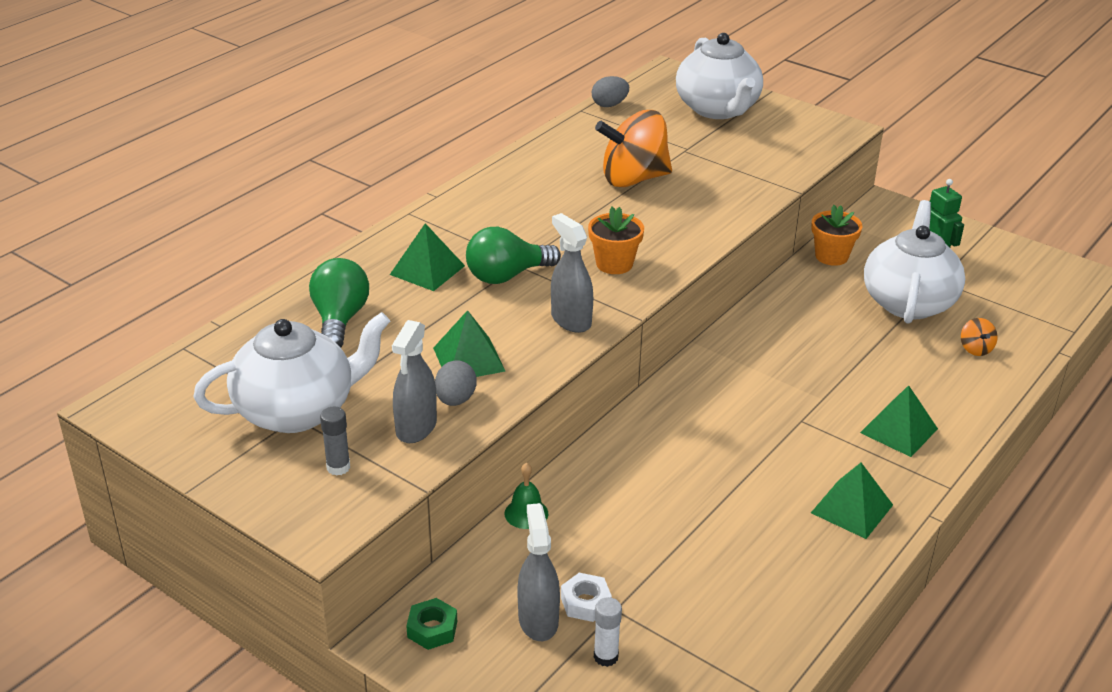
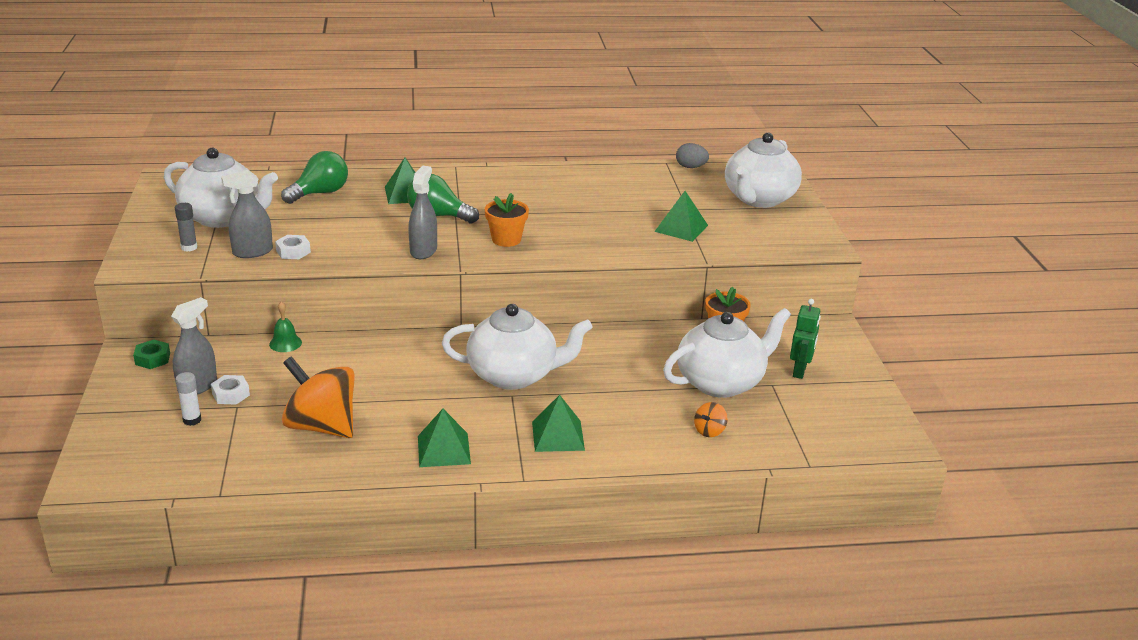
camera: 45 degrees right, 5 degrees down
(455, 400) = (293, 251): grey egg -> white nut
(469, 359) = (337, 239): green pyramid -> green pyramid (681, 228)
(633, 179) = (615, 208): orange spinning top -> orange spinning top (321, 426)
(769, 401) = (514, 375): none -> white teapot

